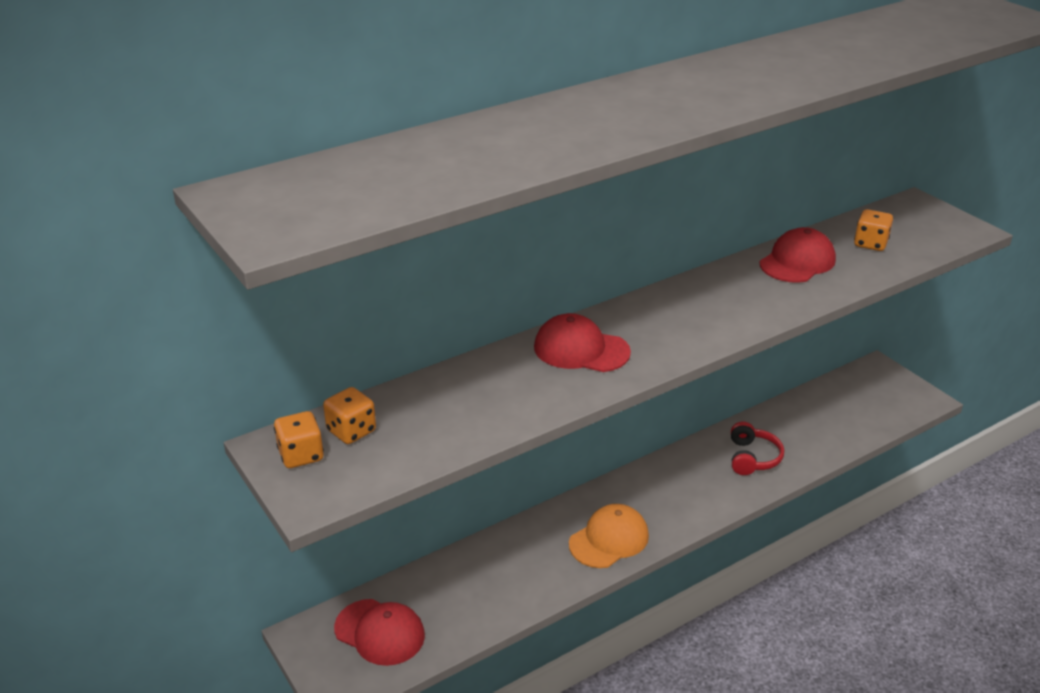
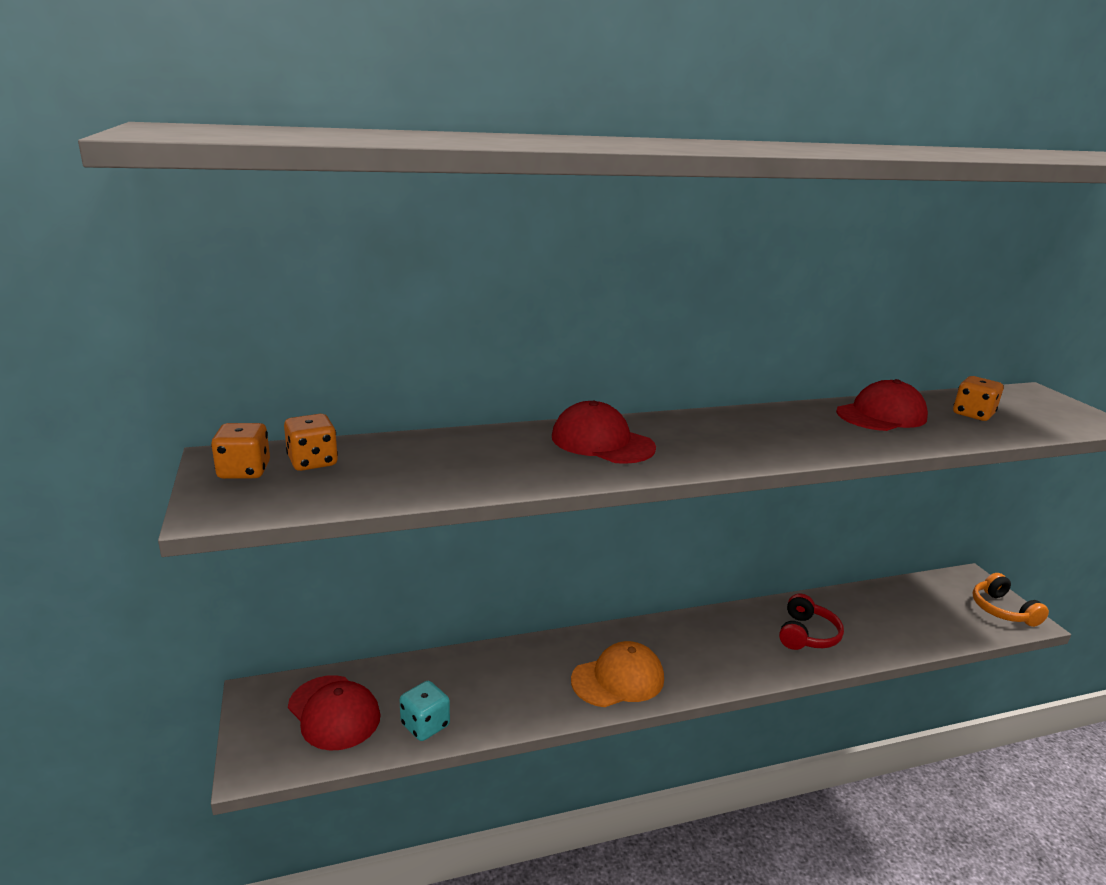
camera: 15 degrees right, 10 degrees down
(465, 622) = (425, 725): none -> turquoise dice
(906, 394) = (1002, 610): none -> orange headphones

